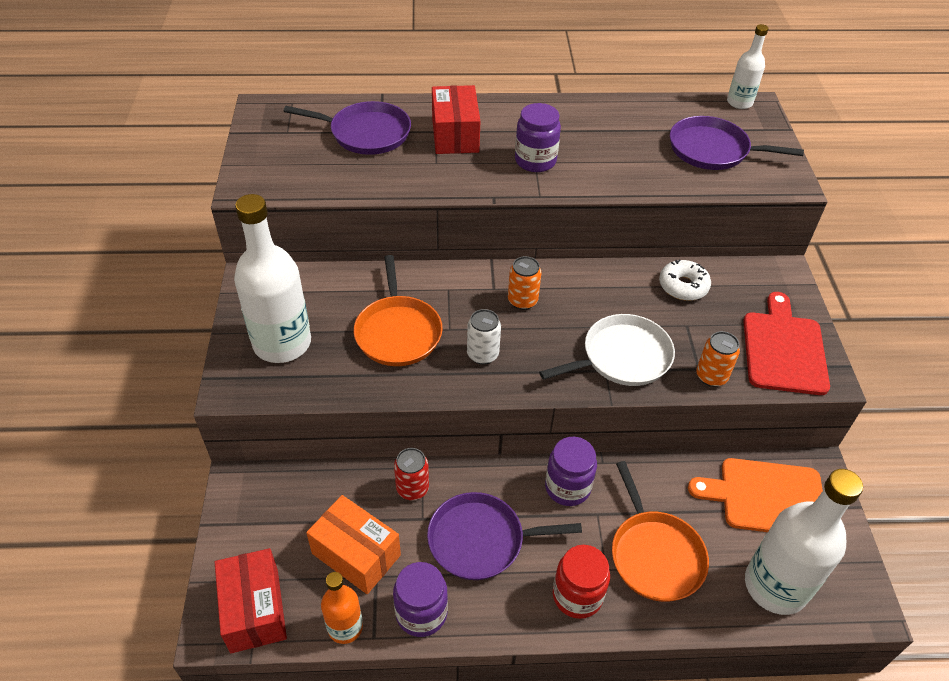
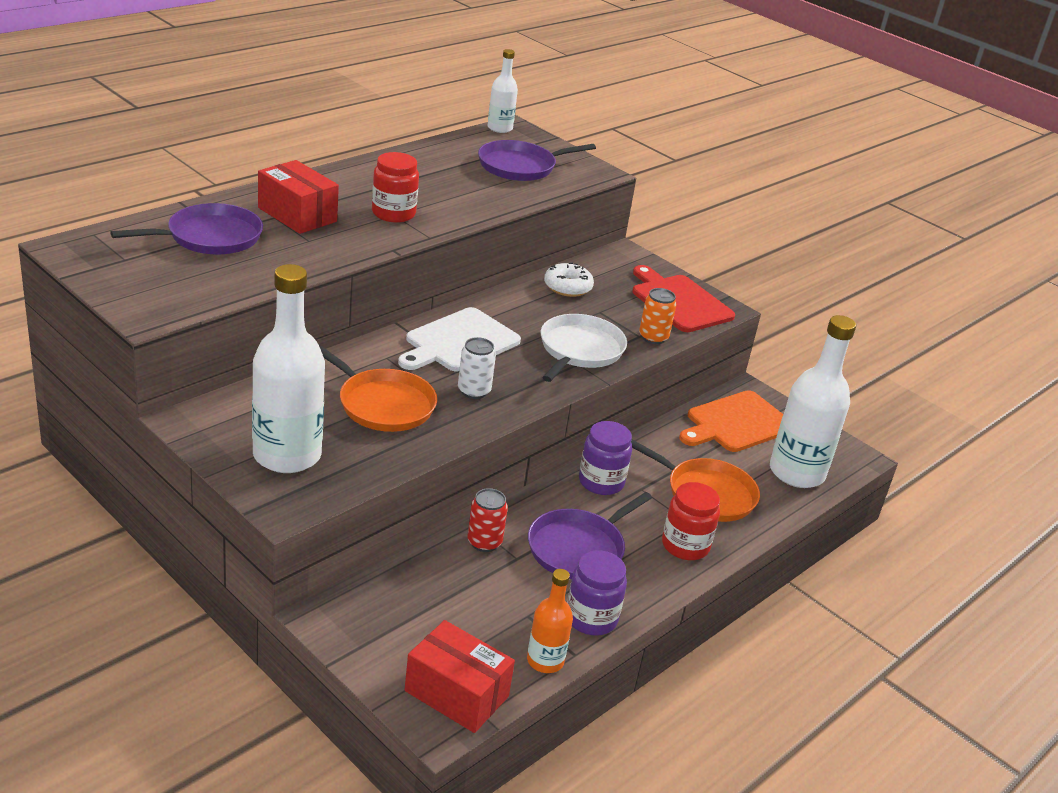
camera: 45 degrees left, 15 degrees down
(356, 554) = (493, 610): orange box -> none
(522, 301) = (459, 342): orange can -> white cutting board
(535, 161) = (393, 213): purple jar -> red jar

